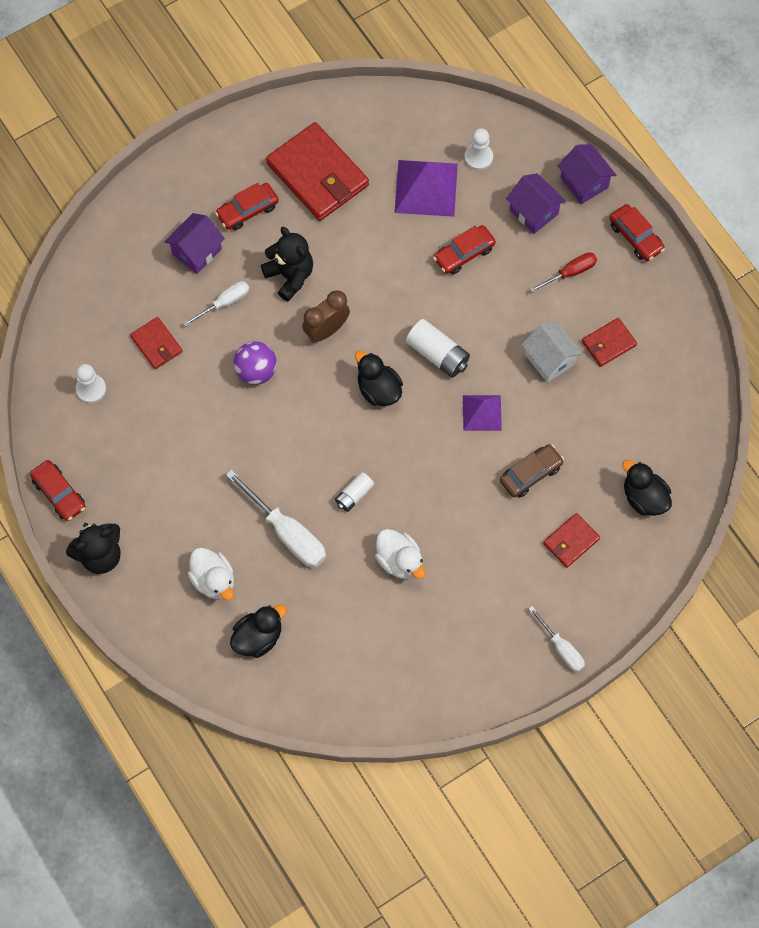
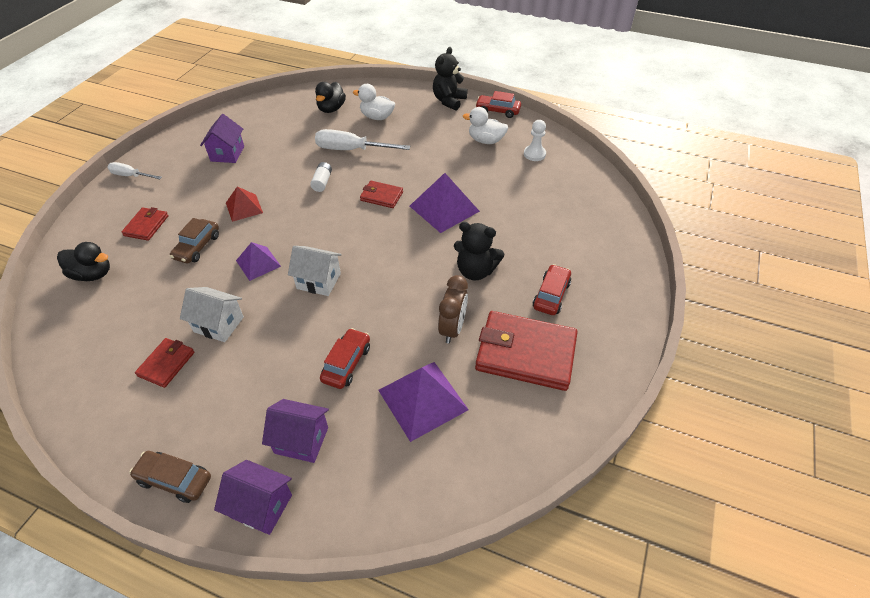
camera: 145 degrees right, 20 degrees down
(156, 344) = (522, 190): red wallet -> red wallet (381, 196)
(196, 251) = (556, 250): purple house -> purple house (227, 153)
(224, 303) = (504, 232): white screwdriver -> none
(256, 371) = (444, 208): purple ball -> purple pyramid
(326, 330) = (417, 253): brown clock -> brown clock (452, 329)
(378, 389) = (349, 239): black duck -> none
(399, 561) = (268, 168): white duck -> white duck (485, 141)
(437, 354) = (318, 281): white battery -> white house
(458, 506) = (244, 207): none -> red pyramid
(478, 157) = (393, 461): white pawn -> none
(570, 273) = (233, 404): red screwdriver -> none
(635, 237) = (174, 480): red car -> brown car

